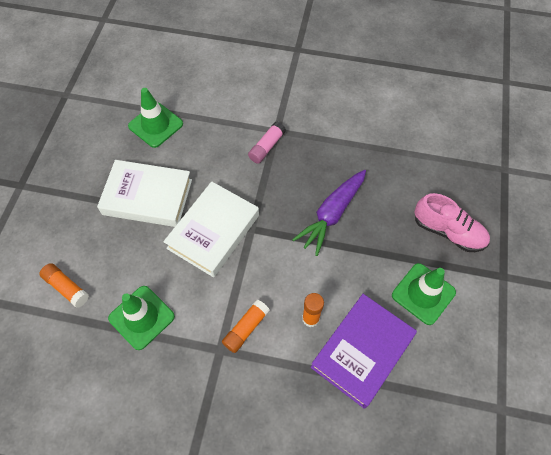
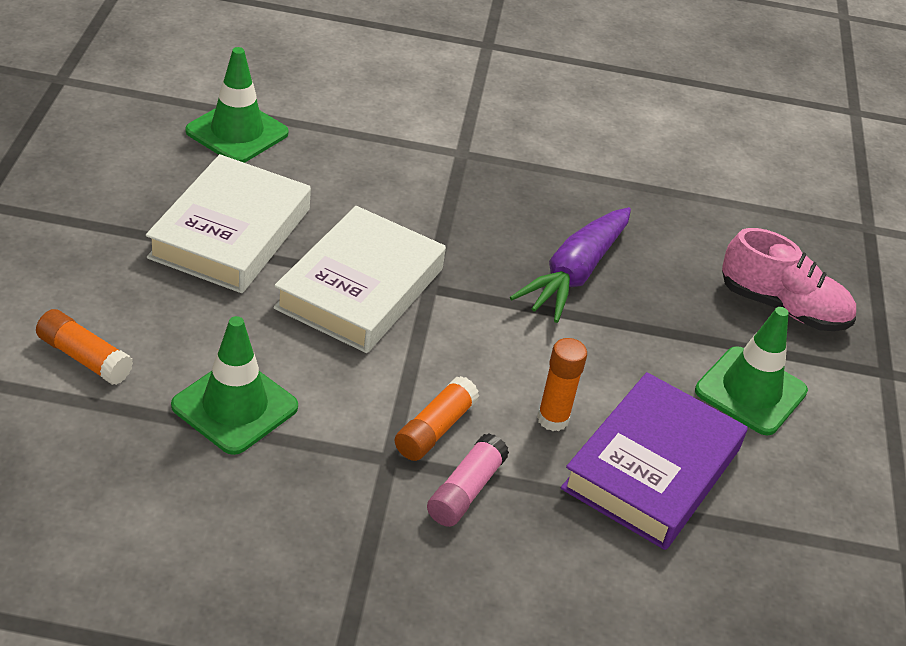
camera: 10 degrees left, 20 degrees down
(147, 197) = (230, 233): white book -> white book turned 75 degrees counterclockwise
(267, 147) = (446, 174): pink glue stick -> pink glue stick (465, 490)

